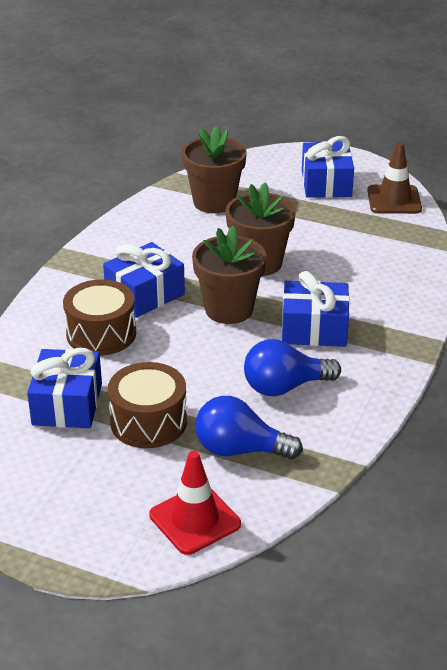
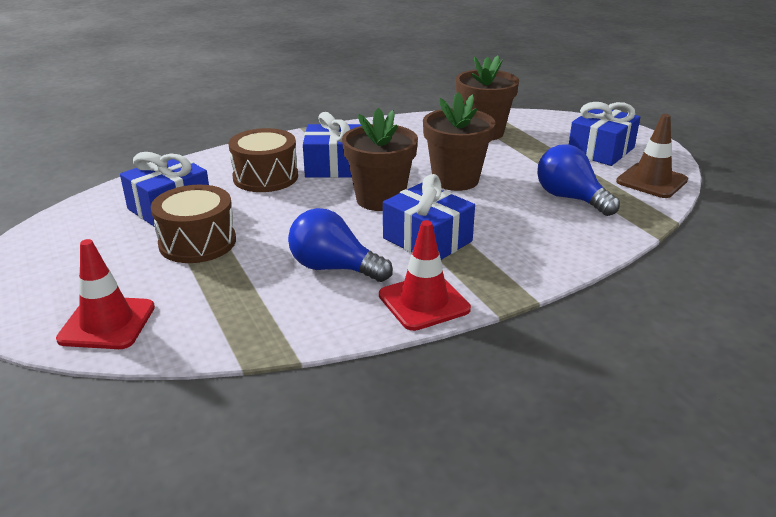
camera: 40 degrees right, 5 degrees down
(240, 450) = (224, 293): blue light bulb -> blue light bulb (570, 198)
(379, 380) = (424, 302): none -> red traffic cone

